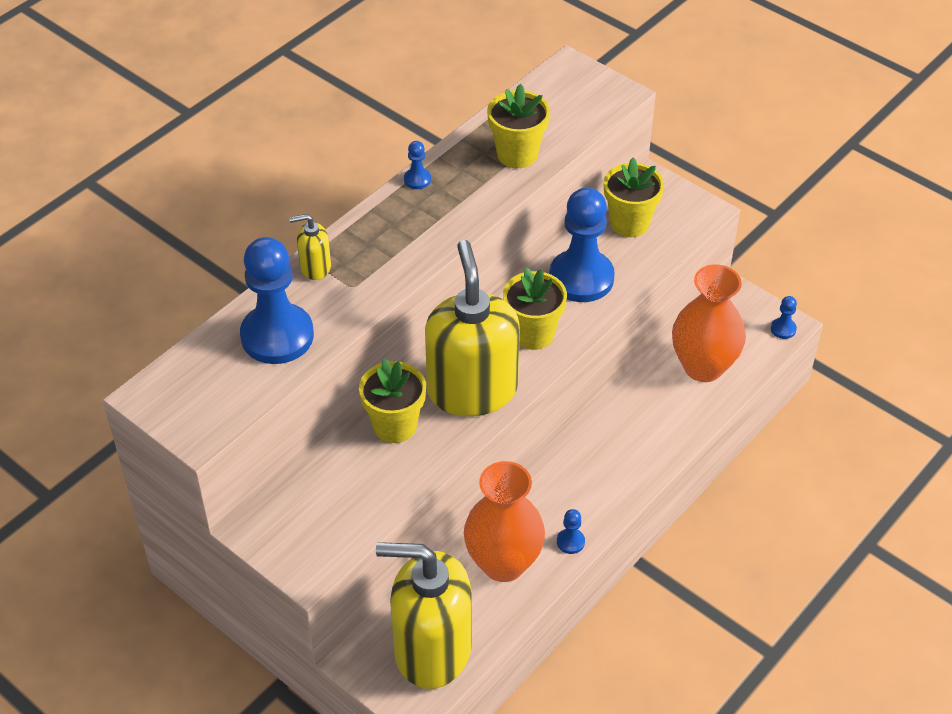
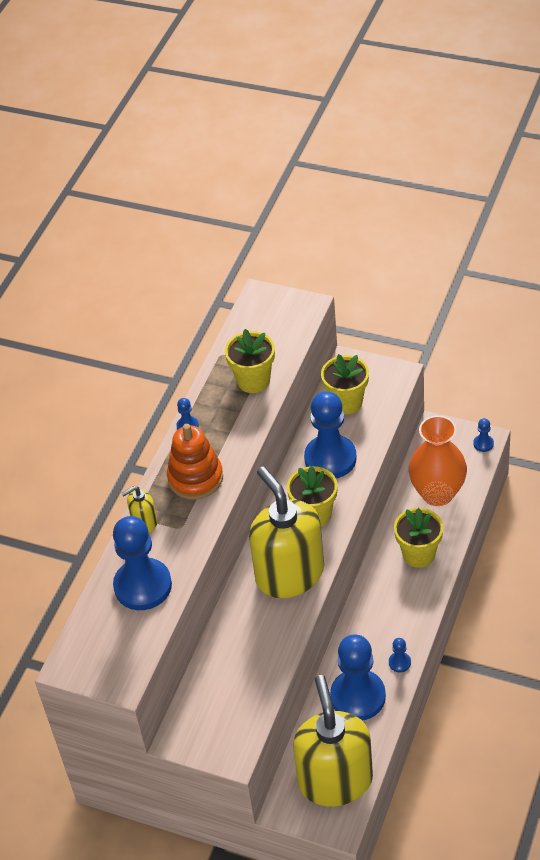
camera: 15 degrees left, 0 degrees up
(395, 425) = (245, 622): yellow flower pot -> yellow flower pot (419, 554)
(397, 238) = (195, 478): none -> orange stacking toy
(432, 649) = (335, 780): yellow soap dispenser -> yellow soap dispenser turned 90 degrees clockwise
(503, 563) = (358, 696): orange vase -> blue pawn

